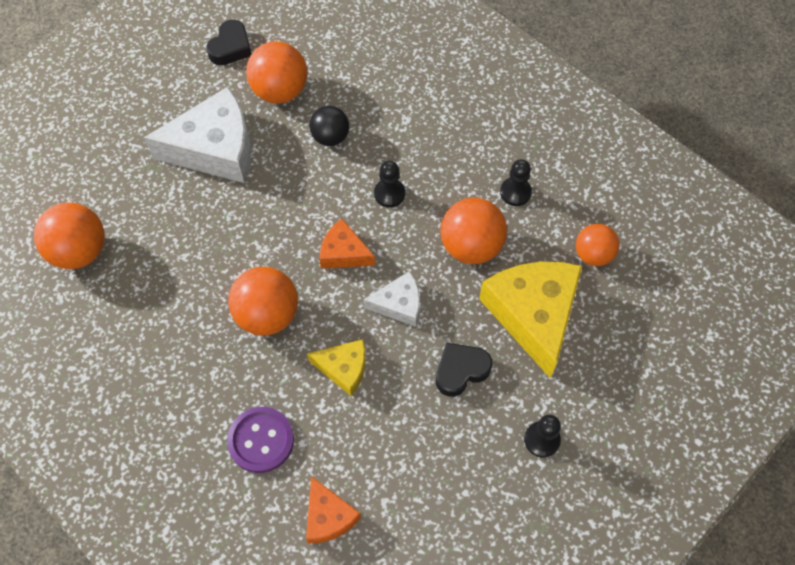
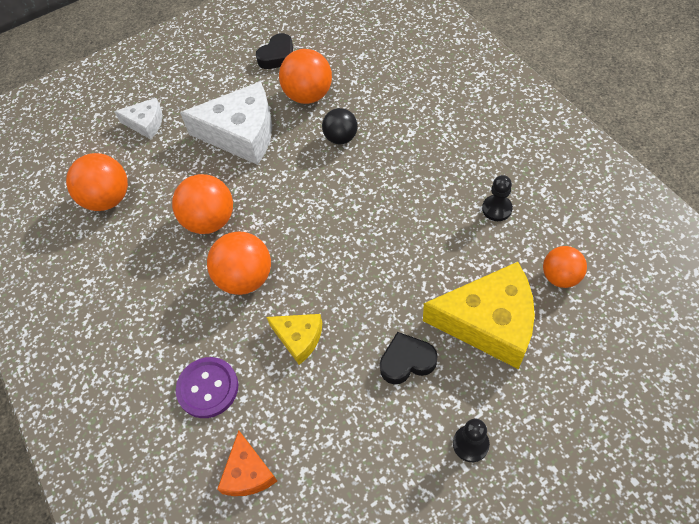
camera: 20 degrees right, 5 degrees down
(344, 252) = (326, 236): orange cheese -> none
(389, 194) = (380, 192): black pawn -> none
(399, 304) = (364, 290): white cheese -> white cheese (146, 123)
(471, 246) = (443, 250): orange ball -> orange ball (210, 221)
(533, 315) = (489, 322): yellow cheese -> yellow cheese turned 90 degrees clockwise

